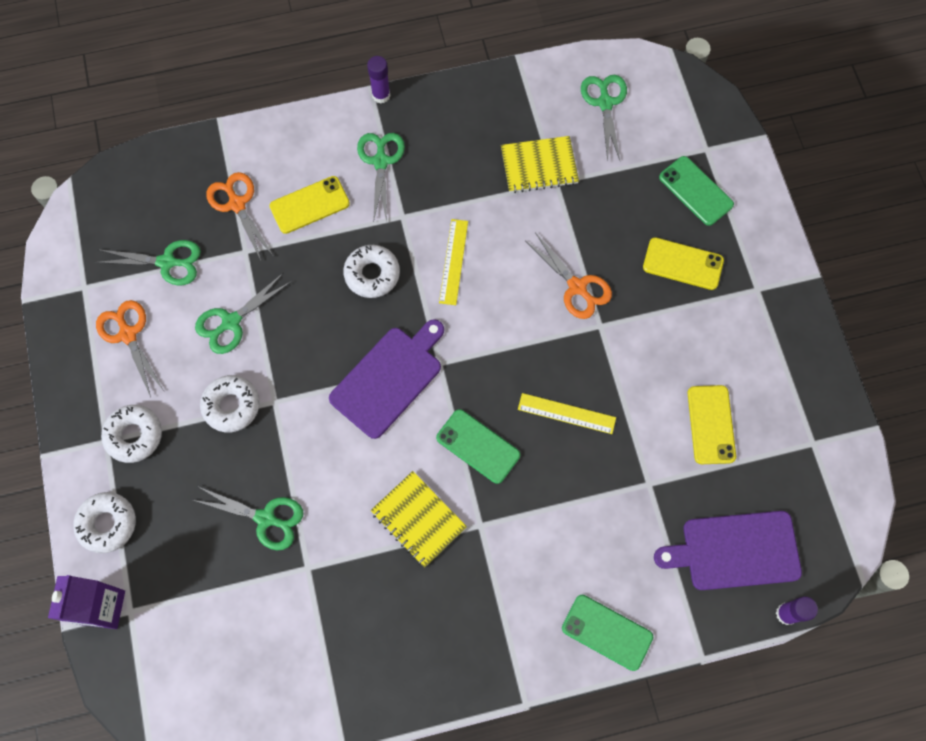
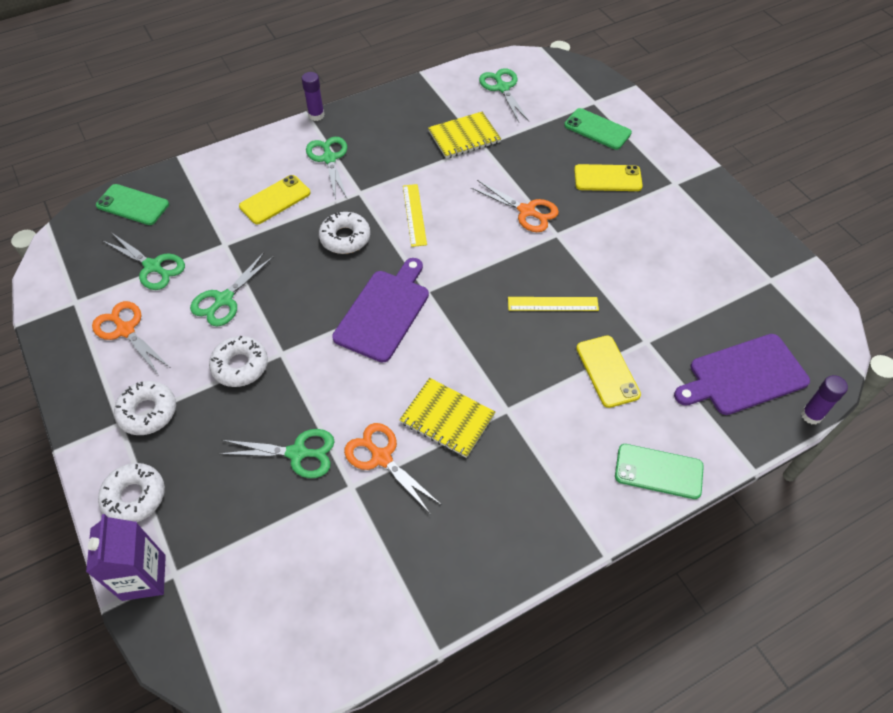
camera: 15 degrees left, 15 degrees down
(167, 262) = (153, 267): green scissors -> green scissors turned 45 degrees clockwise
(237, 204) = (209, 211): orange scissors -> orange scissors (381, 457)
(478, 446) = (483, 347): green phone -> green phone (132, 205)
(711, 424) = (680, 285): yellow phone -> yellow phone (607, 371)

